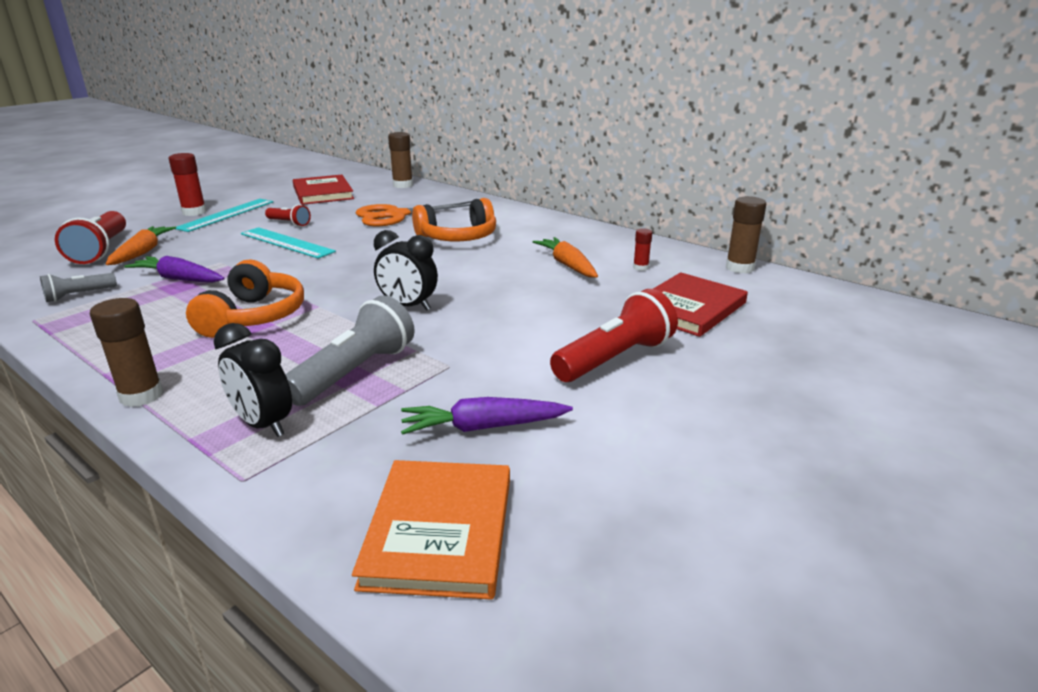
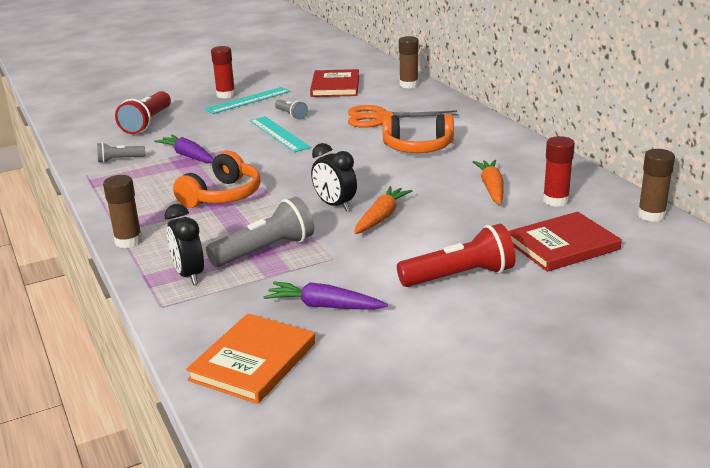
camera: 25 degrees right, 0 degrees up
(142, 252) = (173, 129): orange carrot -> orange carrot (381, 217)
(289, 223) = (291, 115): red flashlight -> grey flashlight
(640, 267) = (555, 200): red glue stick -> red glue stick, size x1.79

